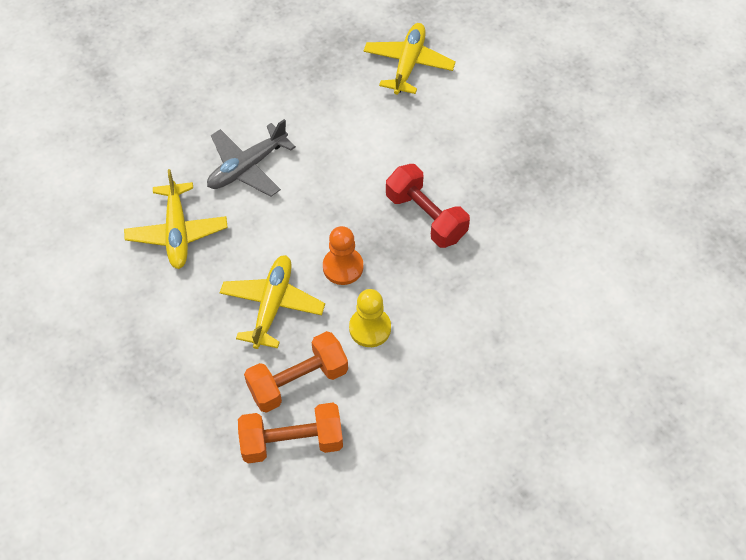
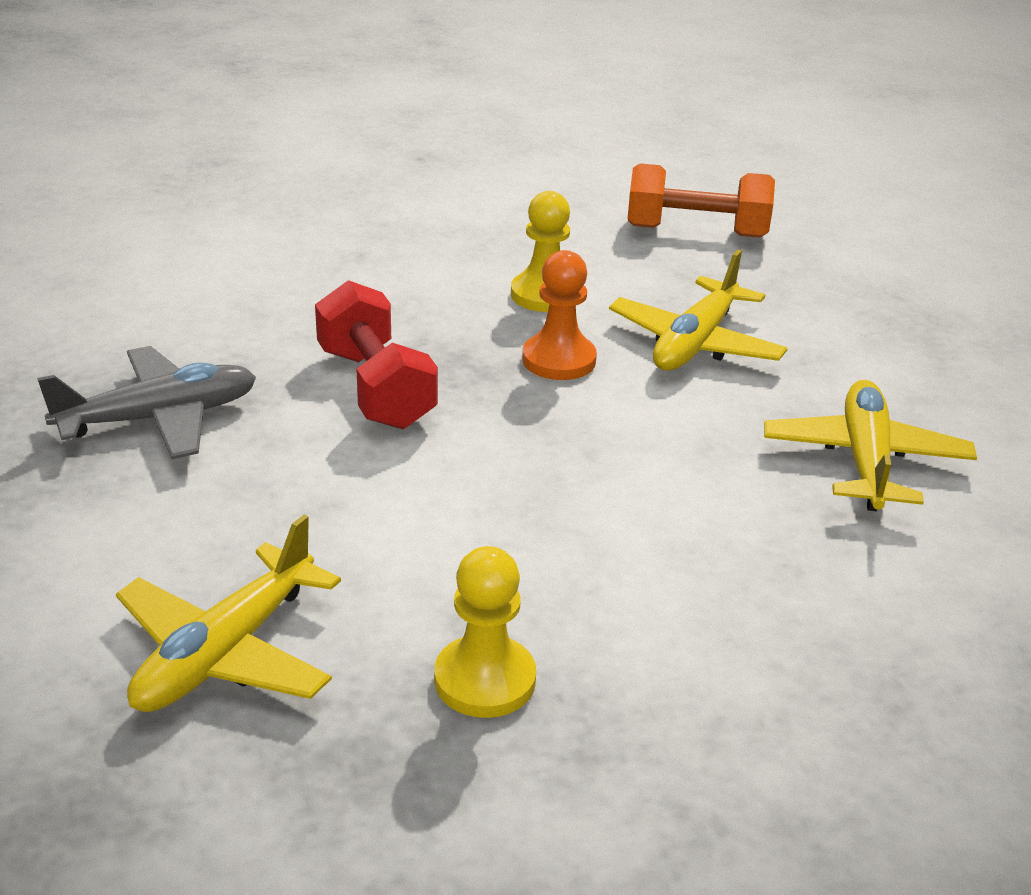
camera: 165 degrees left, 25 degrees down
(247, 167) = (705, 530): grey plane -> grey plane (159, 418)
(298, 381) = (674, 272): orange dumbbell -> none
(315, 76) = (485, 680): none -> yellow pawn

